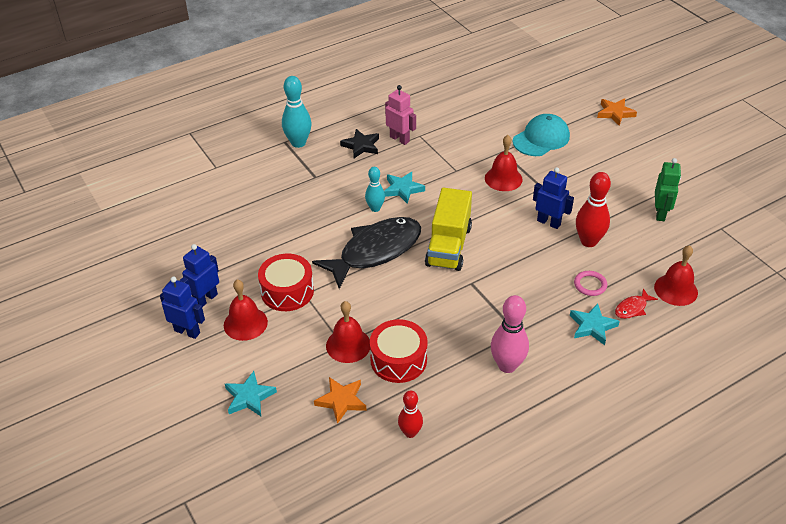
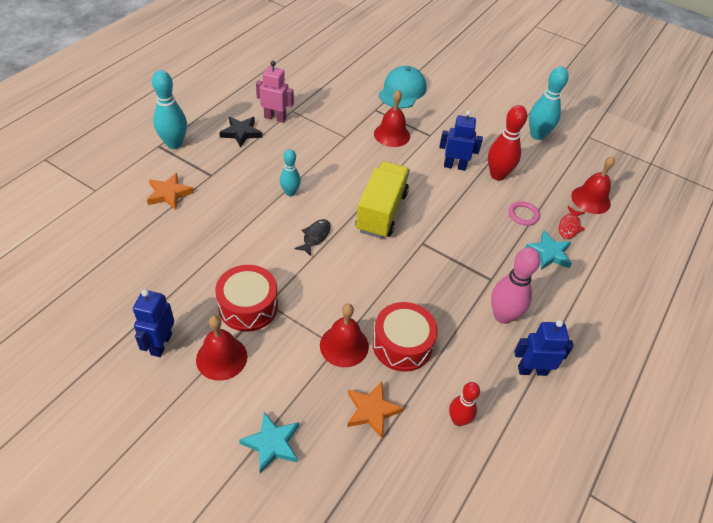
camera: 30 degrees left, 5 degrees up
(187, 331) = (159, 390): blue robot -> blue robot (532, 370)
(375, 251) = (315, 237): black fish -> black fish, size x0.40
(403, 189) = (306, 167): turquoise star -> none
(448, 246) = (381, 212): yellow truck -> yellow truck turned 150 degrees counterclockwise
(615, 113) = (448, 56): orange star -> orange star (169, 194)
(660, 213) = (537, 135): green robot -> turquoise bowling pin

